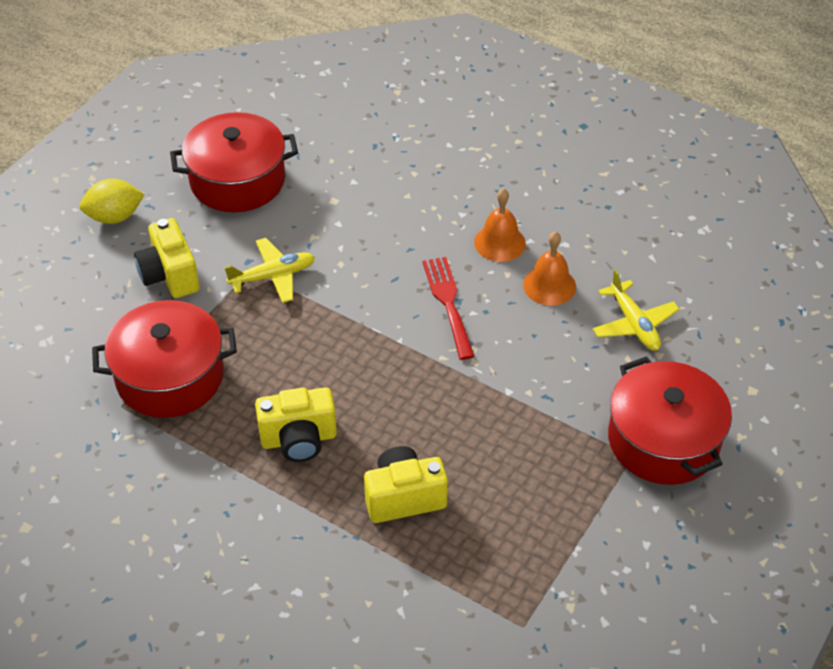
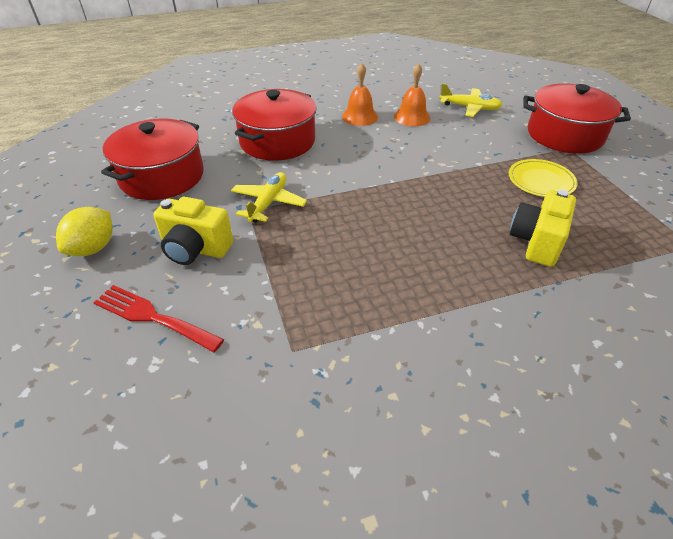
camera: 50 degrees left, 5 degrees down
(170, 376) = (296, 302): red pot -> red pot (277, 141)
(299, 439) = (436, 264): yellow camera -> none
(448, 303) = (383, 151): red fork -> red fork (152, 317)
(525, 458) = (541, 181): none -> yellow plate

